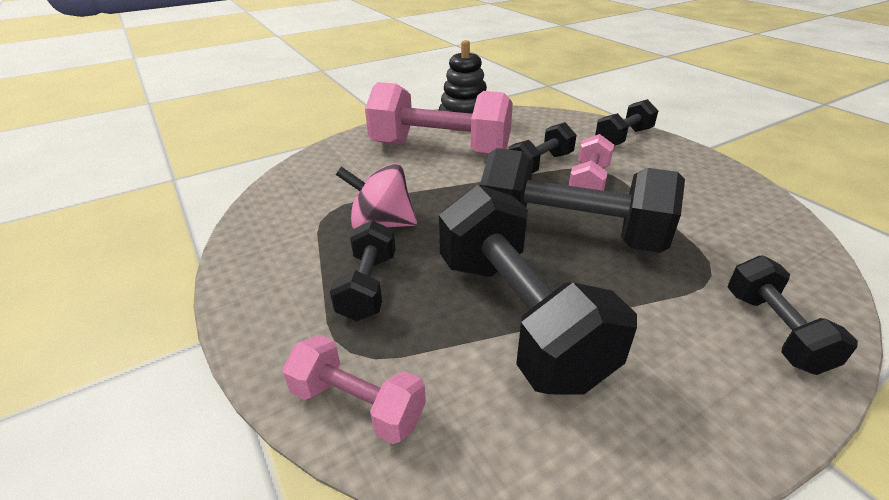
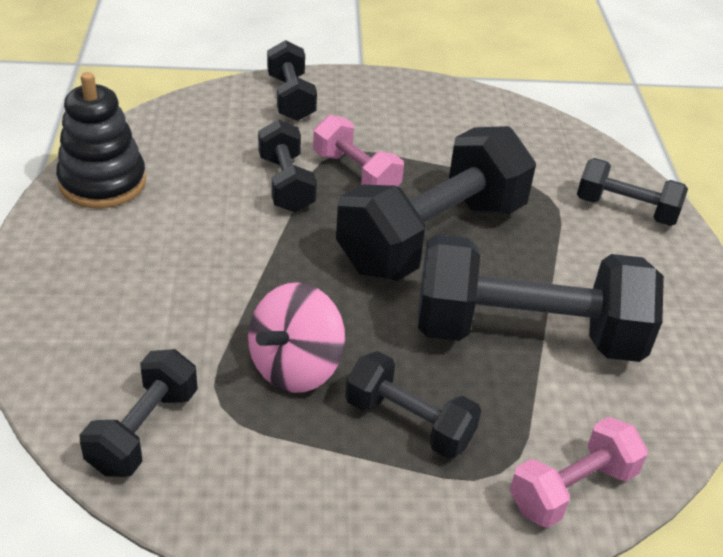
camera: 65 degrees left, 5 degrees up
(293, 196) = (143, 430): none -> black dumbbell
(440, 149) = (160, 240): pink dumbbell -> none

